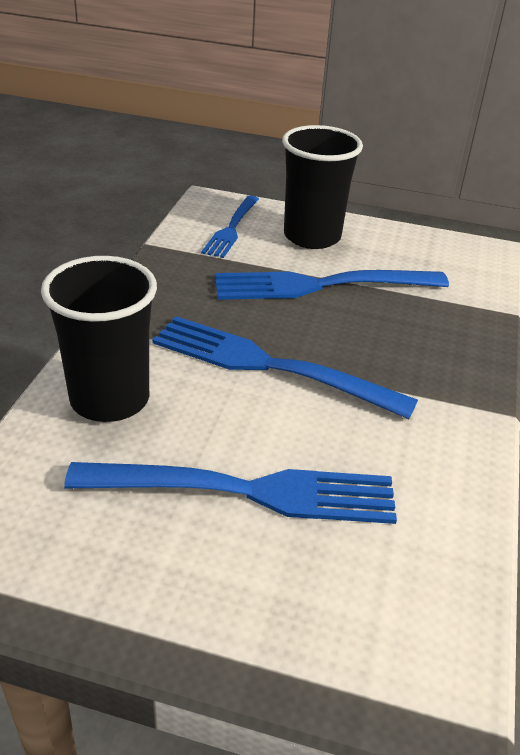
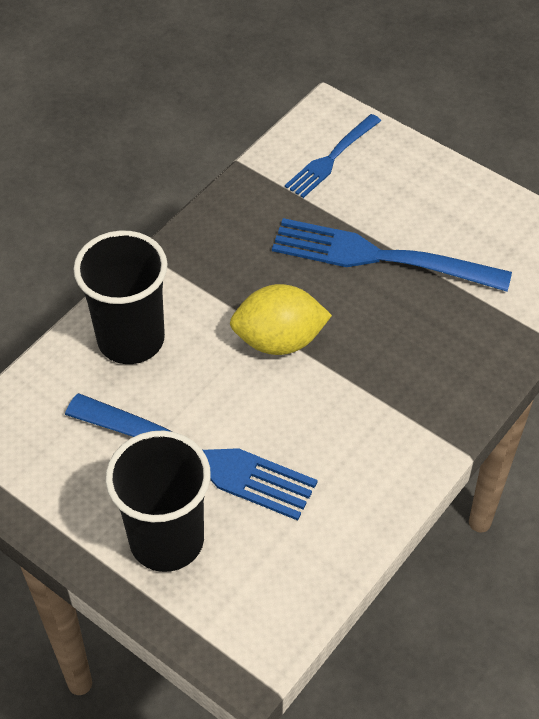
camera: 25 degrees right, 15 degrees up
(269, 366) = (279, 340): blue fork -> yellow lemon
(312, 236) = (408, 188): black cup -> black cup (166, 540)

